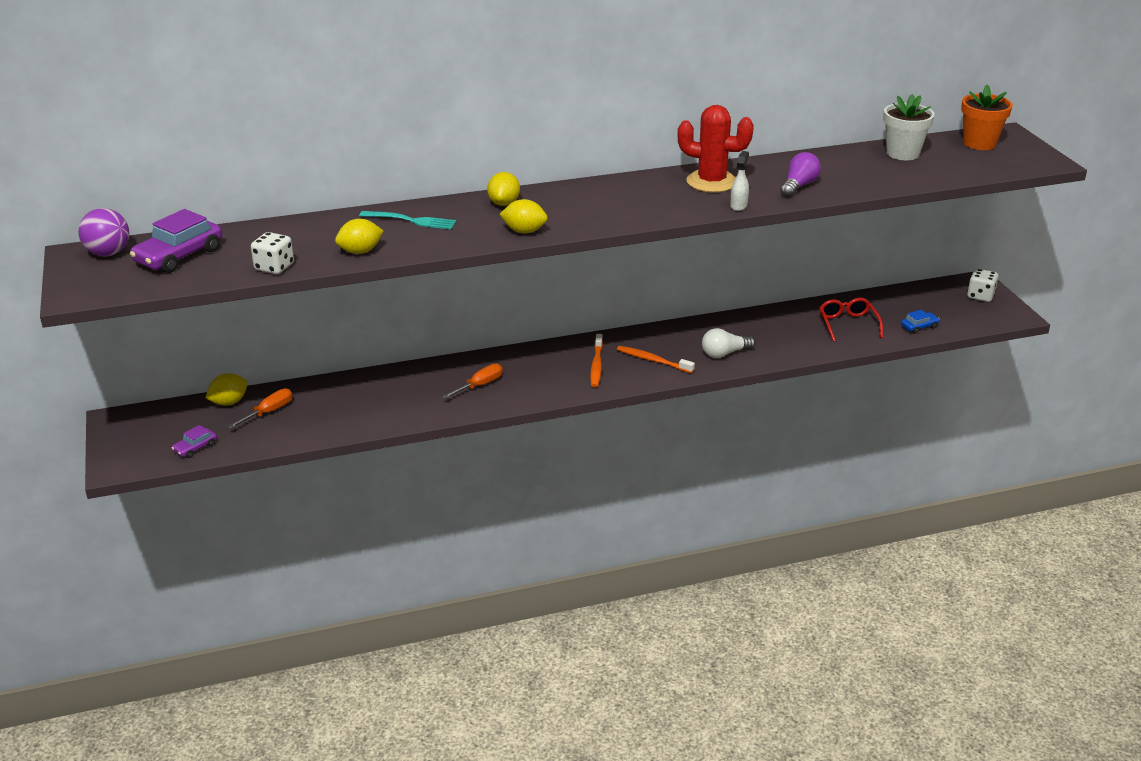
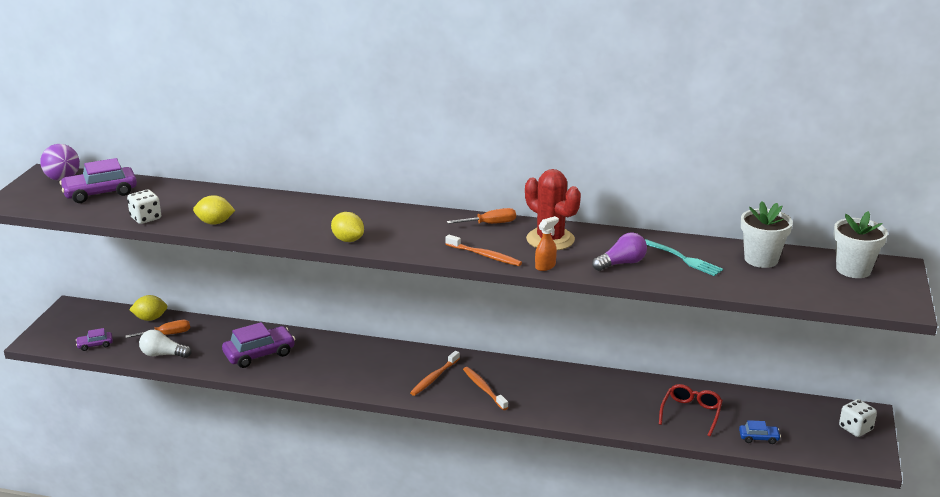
camera: 30 degrees right, 5 degrees down
(395, 399) = (259, 354): none -> purple car
(412, 221) = (280, 209): turquoise fork -> turquoise fork (684, 259)
(479, 385) = (329, 364): orange screwdriver -> orange screwdriver (490, 224)
(504, 203) = (363, 213): yellow lemon -> none
(673, 211) = (484, 255): none -> orange toothbrush
(724, 353) = (550, 403): white light bulb -> white light bulb (163, 354)
(738, 206) = (545, 266): white spray bottle -> orange spray bottle
(979, 143) = (853, 269): orange flower pot -> white flower pot

